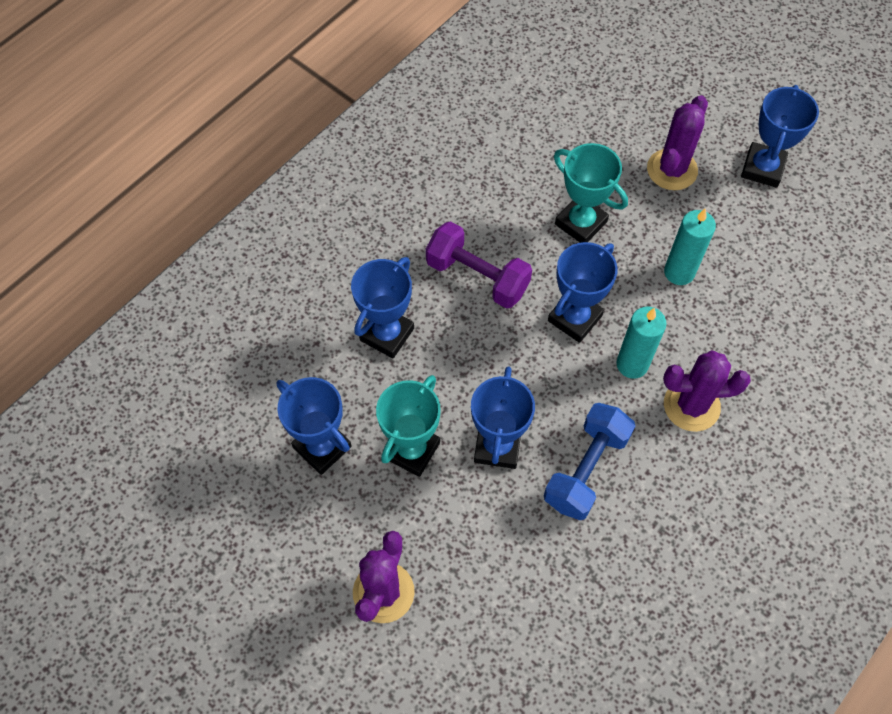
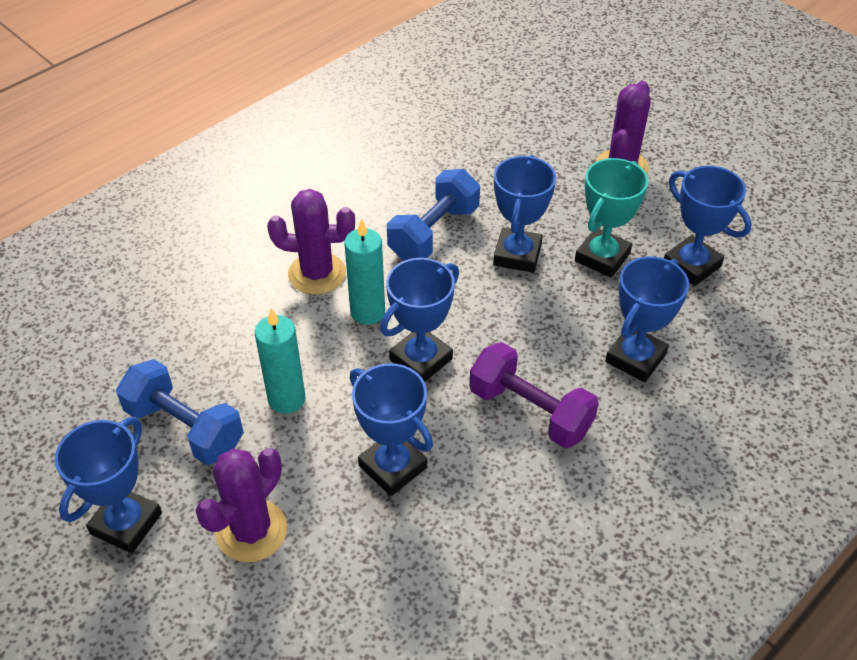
camera: 175 degrees left, 15 degrees down
(581, 223) = (393, 466): turquoise trophy -> blue trophy
(751, 241) = (185, 428): none -> blue dumbbell

